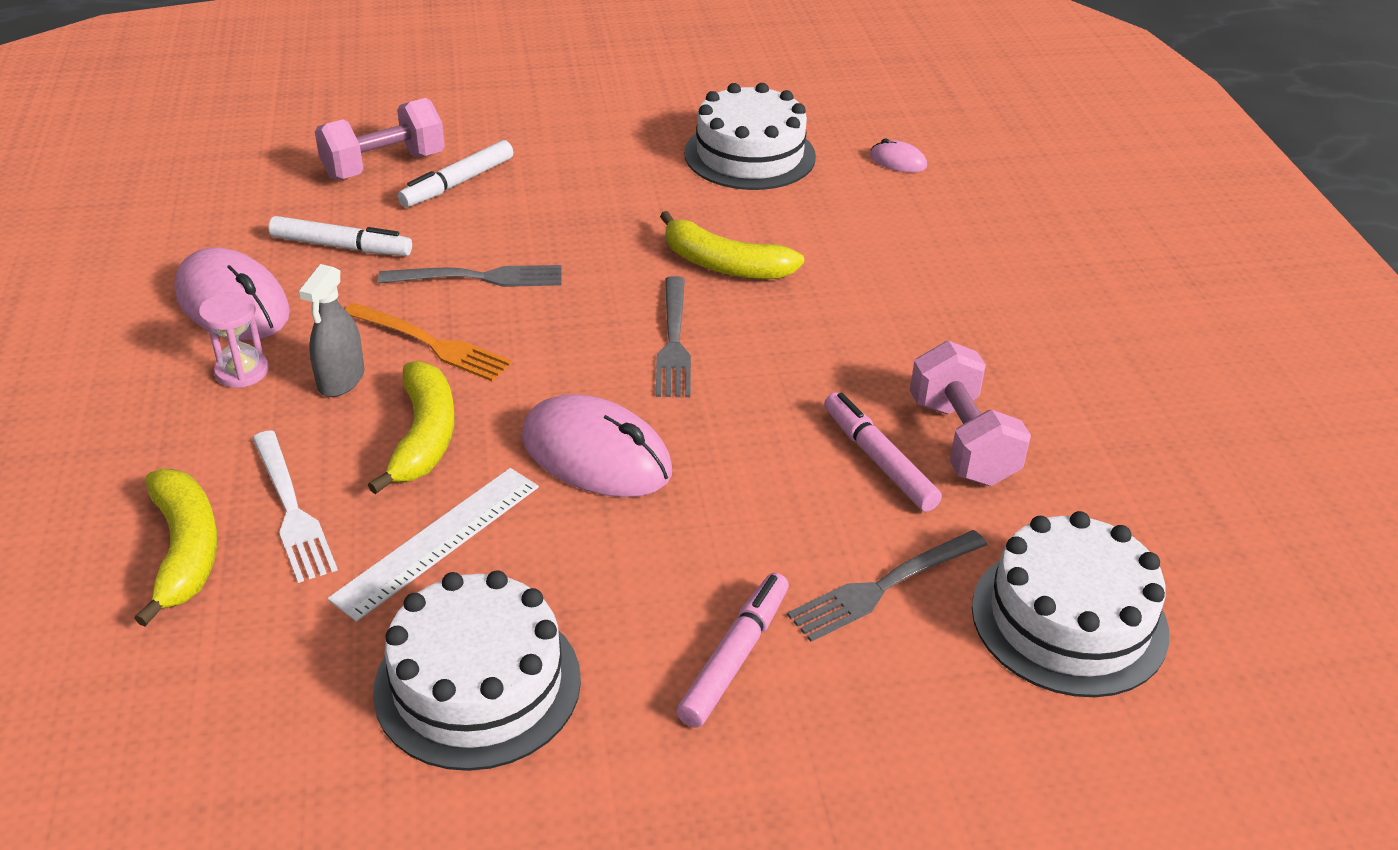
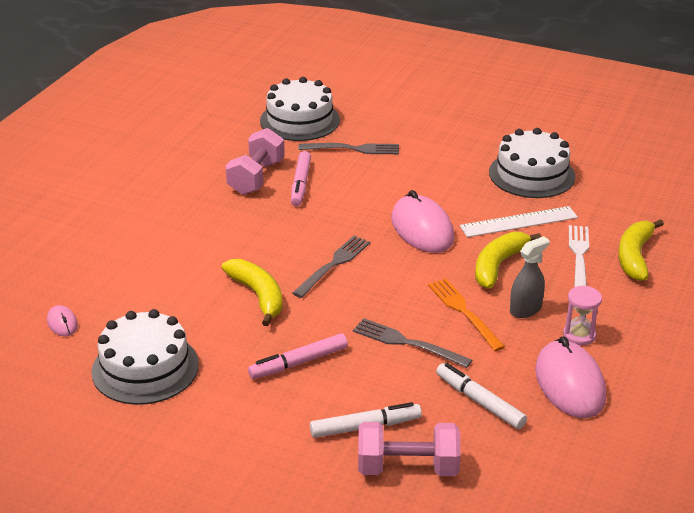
camera: 145 degrees left, 5 degrees down
(734, 657) = (430, 150): pink marker -> pink marker (298, 363)

